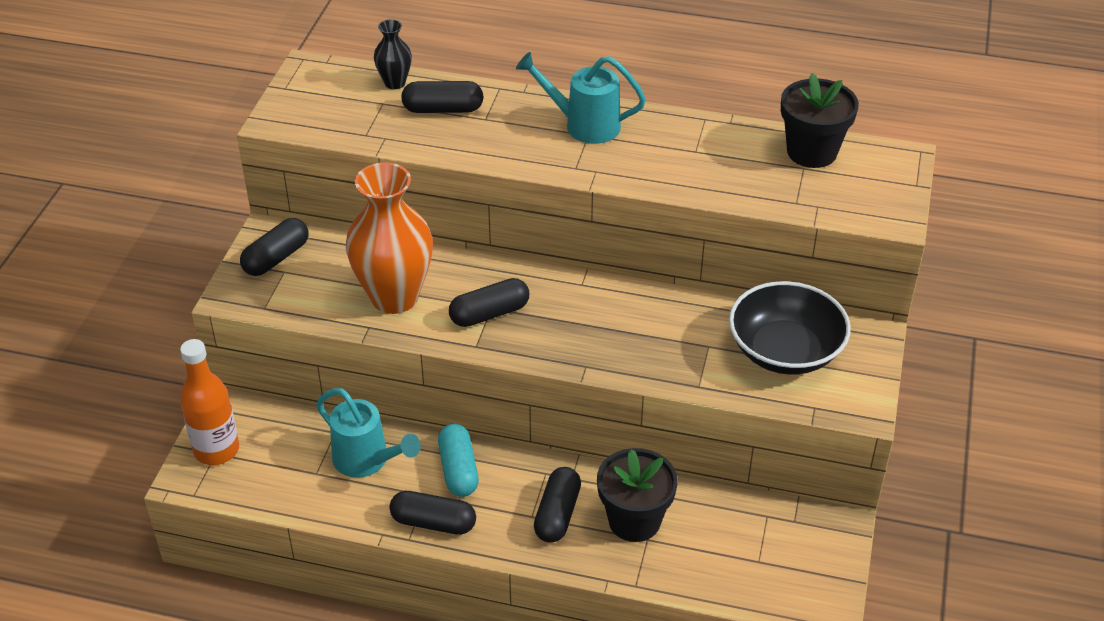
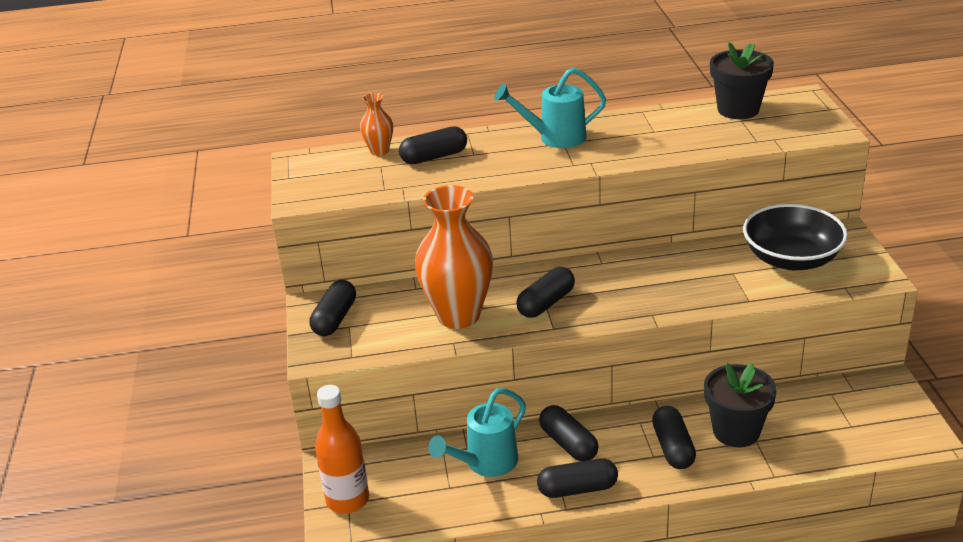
camera: 20 degrees left, 10 degrees down
(366, 460) = (486, 463): turquoise watering can -> turquoise watering can turned 120 degrees clockwise
(395, 83) = (379, 151): black vase -> orange vase
(458, 470) = (568, 444): turquoise capsule -> black capsule

